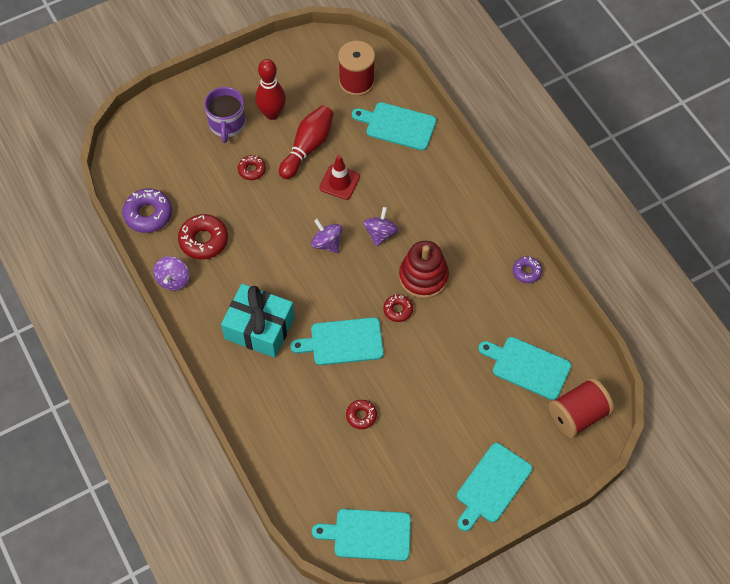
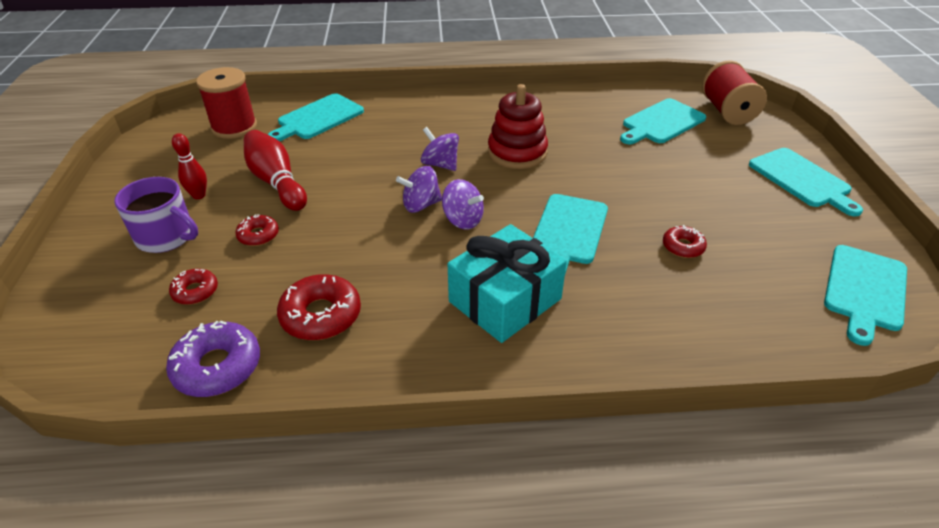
camera: 65 degrees left, 20 degrees down
(173, 280) = (359, 373): purple spinning top -> purple spinning top (463, 220)
(272, 113) = (199, 195): red bowling pin -> red bowling pin, size x0.60
(339, 182) = (347, 173): red traffic cone -> none
(398, 310) = (548, 180): red donut -> red donut (195, 291)
(527, 272) = (552, 96): purple donut -> none

